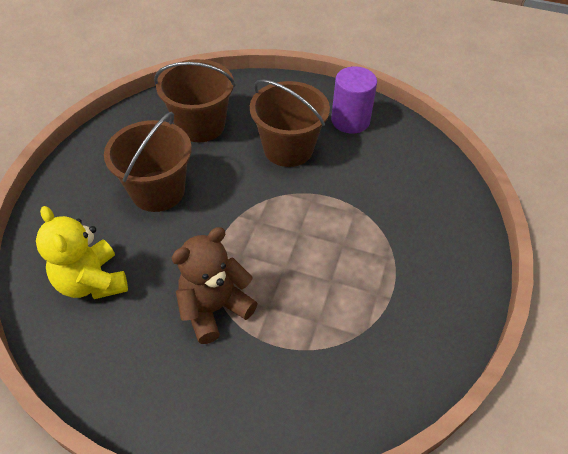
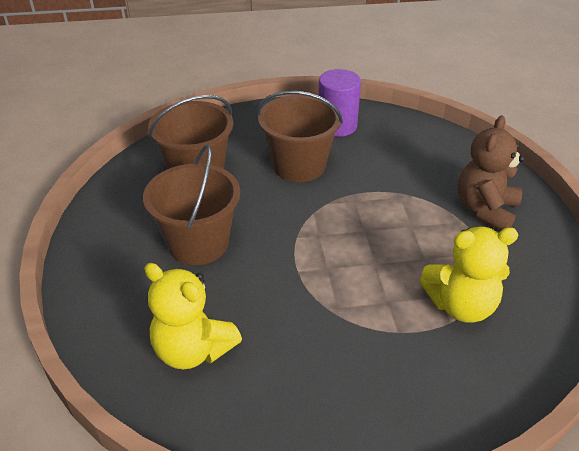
camera: 25 degrees left, 10 degrees down
(214, 308) = (337, 323): brown teddy bear -> brown teddy bear (485, 209)
(329, 338) = (461, 305): none -> yellow teddy bear

